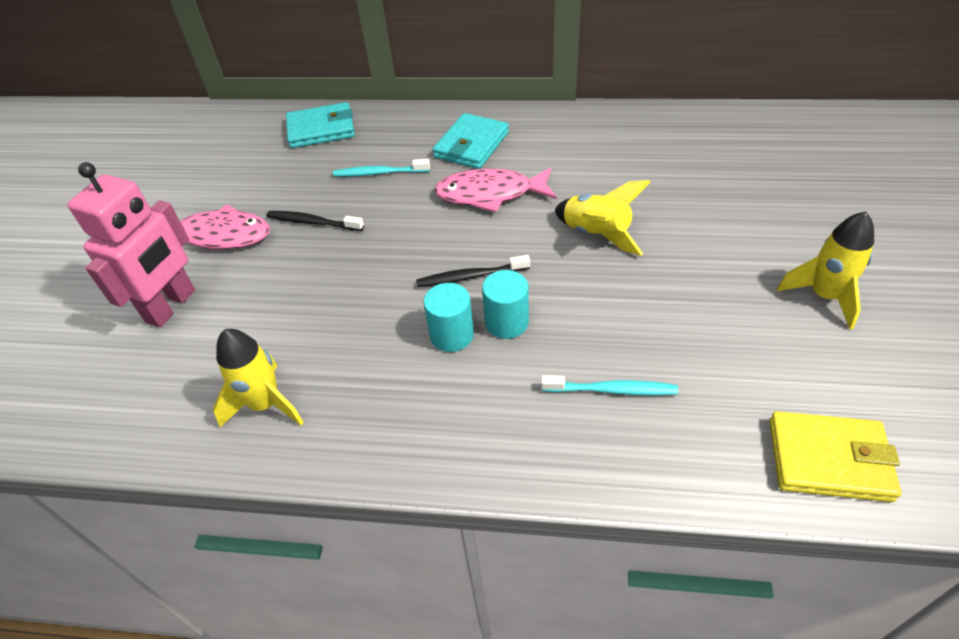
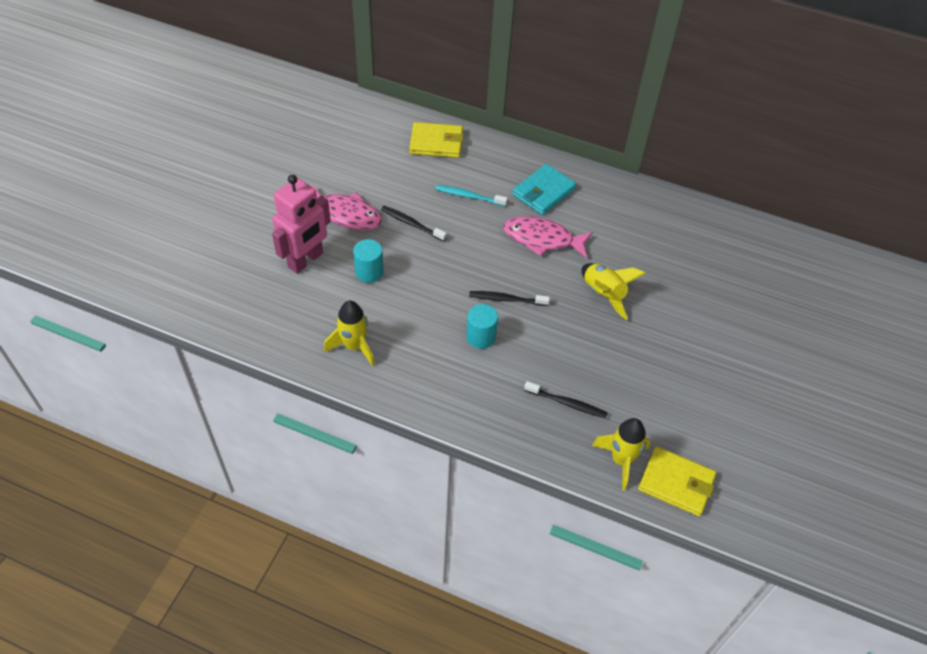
camera: 10 degrees right, 5 degrees up
(321, 129) = (436, 143): turquoise wallet -> yellow wallet
(506, 322) = (519, 339): turquoise cylinder -> turquoise cylinder (369, 272)
(611, 390) = (567, 403): turquoise toothbrush -> black toothbrush
(824, 296) = (733, 386): yellow rocket -> yellow rocket (621, 460)

